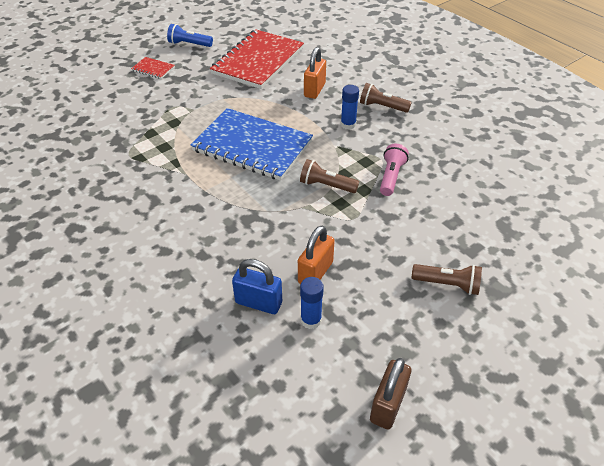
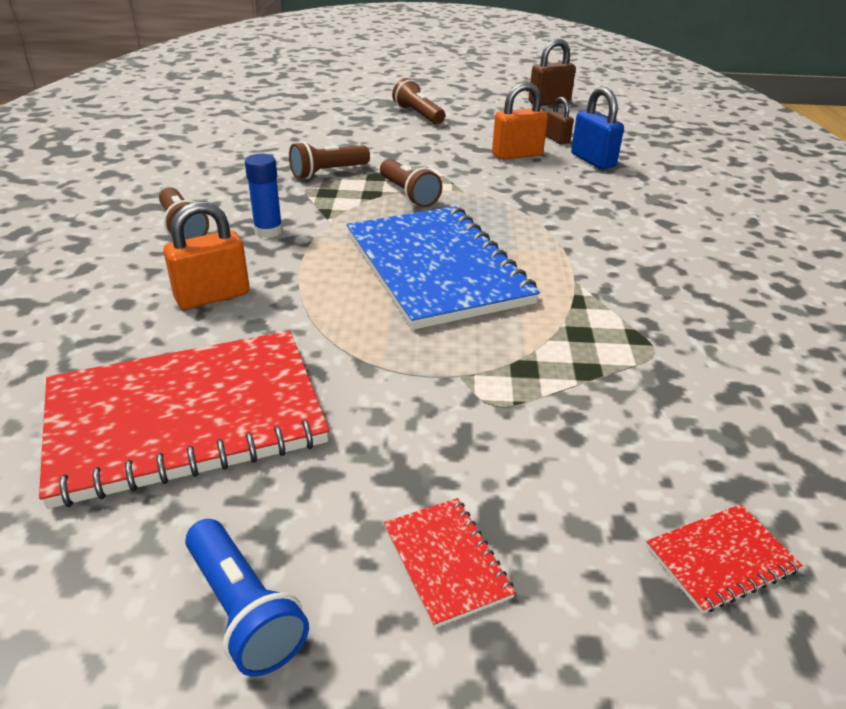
camera: 140 degrees left, 10 degrees down
(81, 100) = (720, 559): none -> red notebook
(311, 320) = (556, 139): blue glue stick -> brown padlock
(391, 176) = (328, 172): pink flashlight -> brown flashlight

